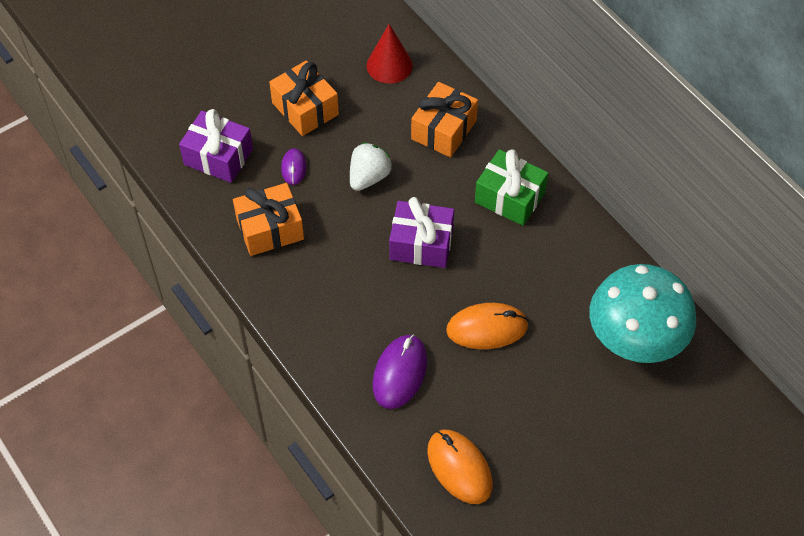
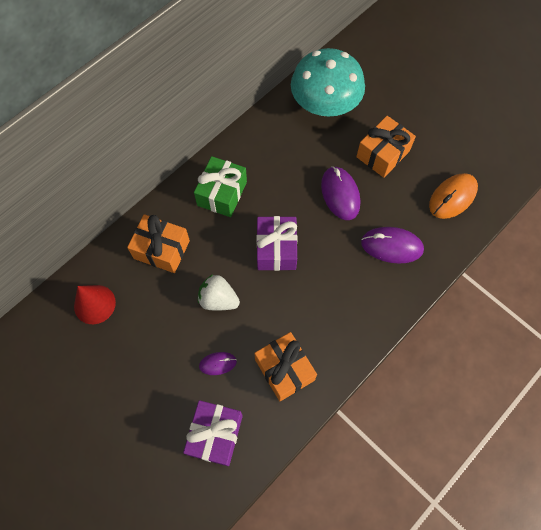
camera: 100 degrees left, 10 degrees up
(305, 109) = (151, 367): orange gift -> orange gift (383, 154)
(487, 328) = (340, 194): orange mouse -> purple mouse

